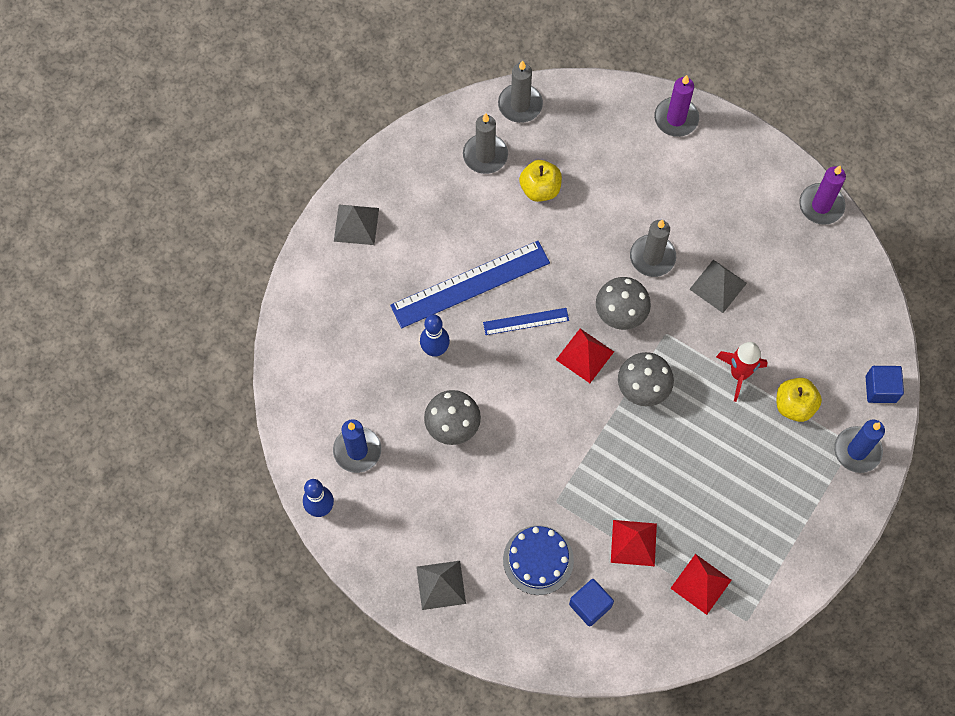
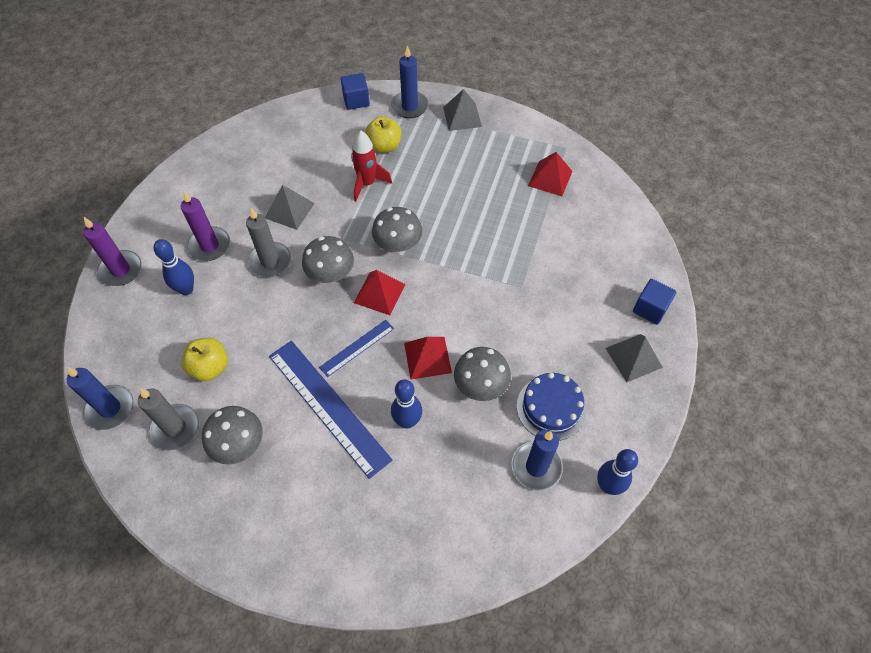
camera: 105 degrees left, 10 degrees down
(356, 224) = (278, 543): grey pyramid -> grey pyramid (462, 117)
(454, 204) = (239, 445): none -> grey mushroom
(520, 105) = (110, 408): grey candle -> blue candle
(526, 321) = (357, 348): blue ruler -> blue ruler turned 75 degrees clockwise
(538, 560) = (578, 288): blue cake -> blue cake (551, 407)
(590, 605) = (600, 244): blue cube -> blue cube (650, 309)
(633, 542) = (535, 226): red pyramid -> red pyramid (427, 357)
(636, 176) = (186, 289): none -> blue bowling pin
(821, 205) = (201, 156): purple candle -> purple candle (209, 245)

